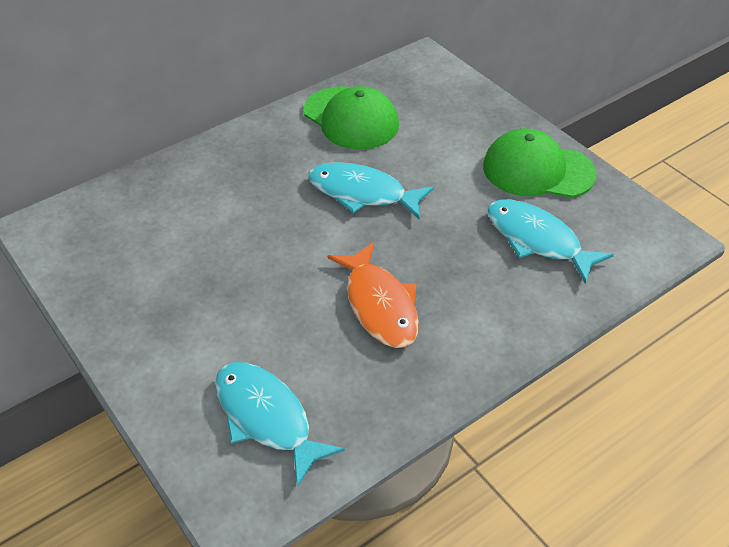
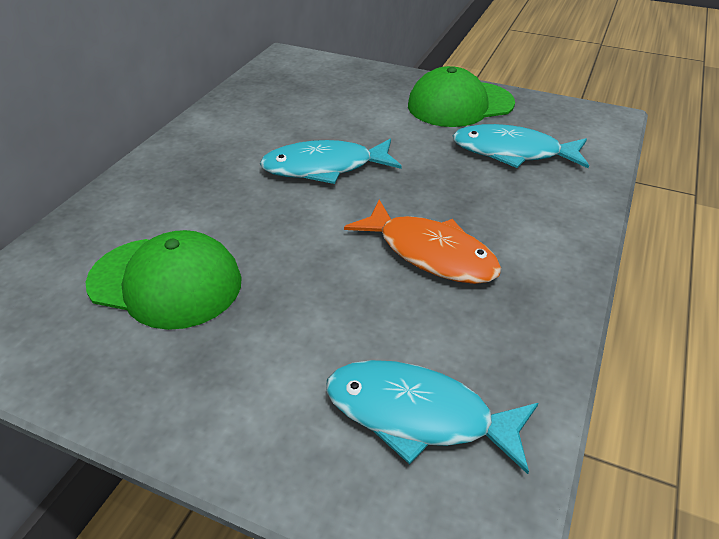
camera: 30 degrees left, 5 degrees down
(351, 118) = (259, 114): green cap -> green cap (166, 282)

